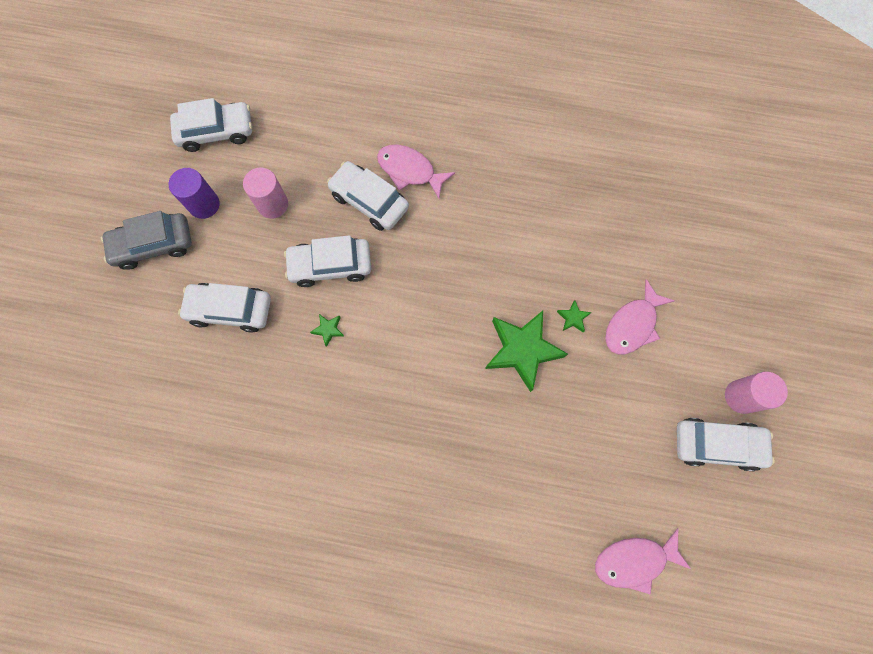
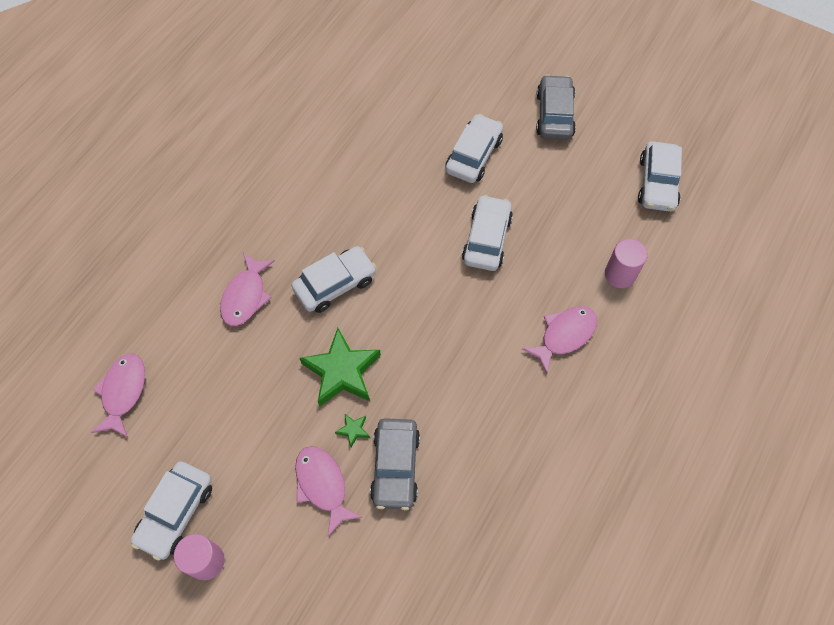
camera: 110 degrees right, 10 degrees down
(204, 205) = (582, 158): purple cylinder -> none
(273, 204) = (565, 209): pink cylinder -> pink cylinder (620, 274)
(328, 330) = (427, 221): green star -> none
(369, 201) = (542, 289): white car -> white car (335, 284)
(481, 482) = (245, 296): none -> pink fish
(588, 270) = (395, 467): none -> grey car

